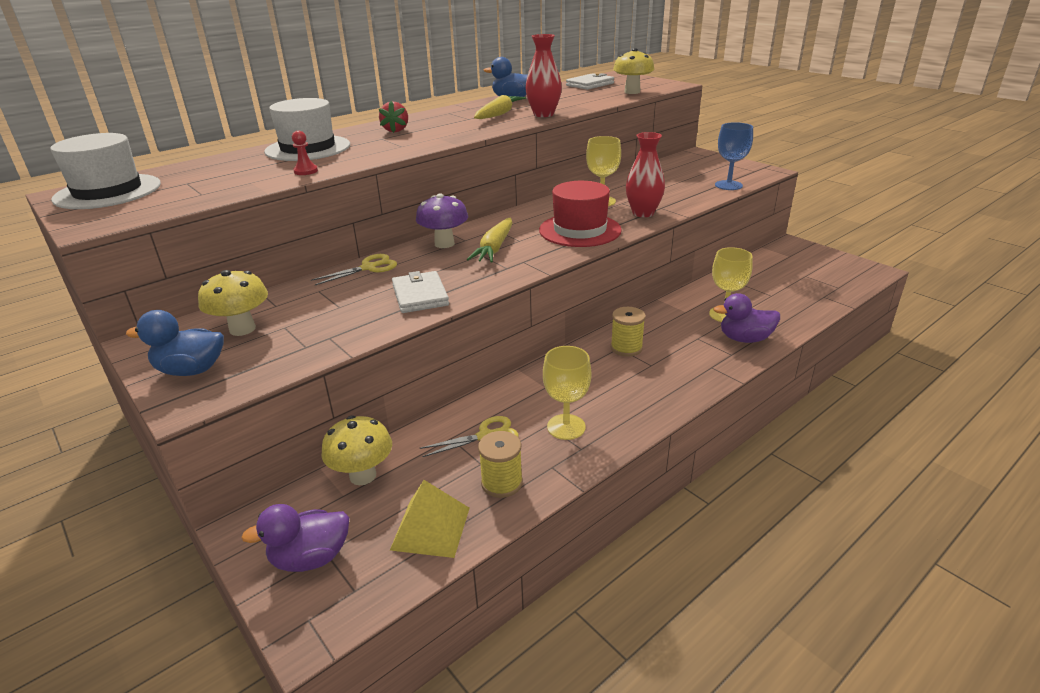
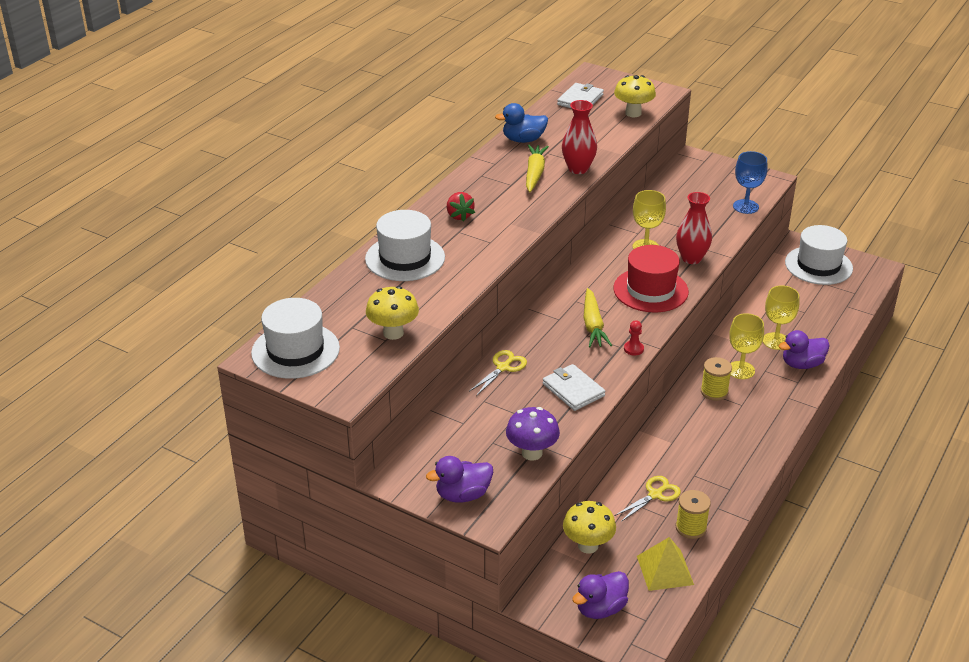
camera: 20 degrees left, 5 degrees up
(191, 370) = (463, 495): blue duck -> purple duck
(242, 329) = (461, 451): yellow mushroom -> yellow mushroom (393, 333)
(306, 171) = (443, 294): red pawn -> red pawn (633, 349)
(444, 244) = (545, 327): purple mushroom -> purple mushroom (532, 453)
(566, 427) = (709, 474): yellow goblet -> yellow goblet (740, 370)
(805, 261) = (818, 265): none -> white hat

